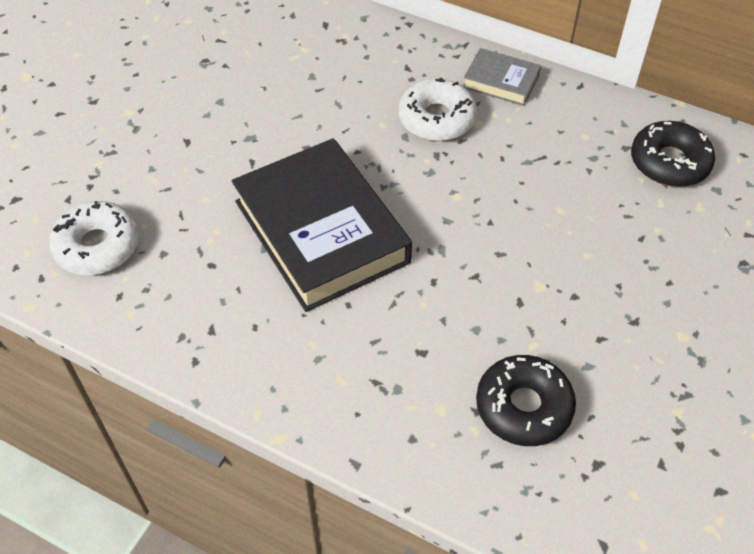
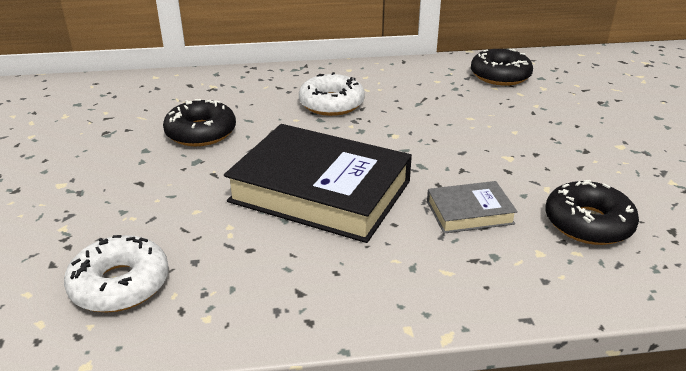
camera: 35 degrees left, 20 degrees down
(282, 101) = (201, 132): none -> black donut
(501, 81) = (352, 74): grey book -> grey book (469, 212)

